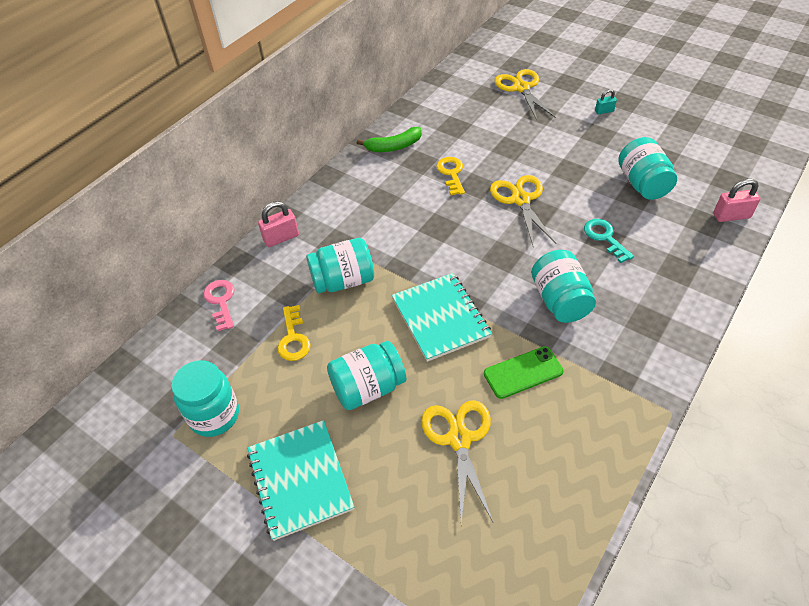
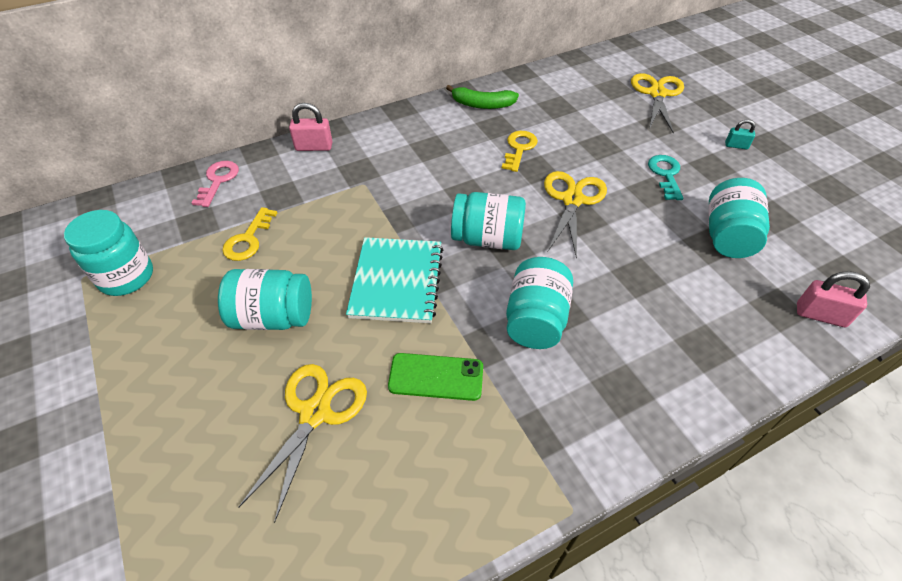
camera: 25 degrees right, 0 degrees up
(300, 480) = (141, 373): turquoise notebook -> none
(343, 281) = (335, 207): turquoise jar -> turquoise jar (487, 239)
(604, 237) = (638, 275): turquoise key -> turquoise key (665, 174)

